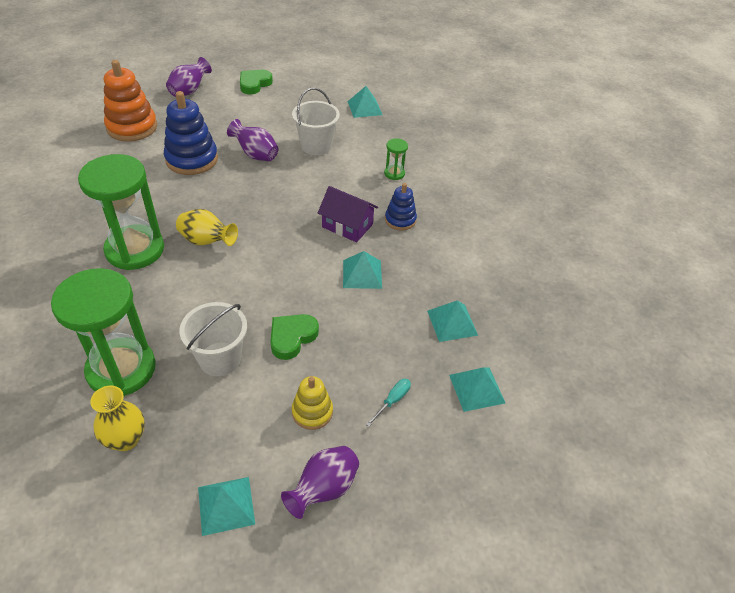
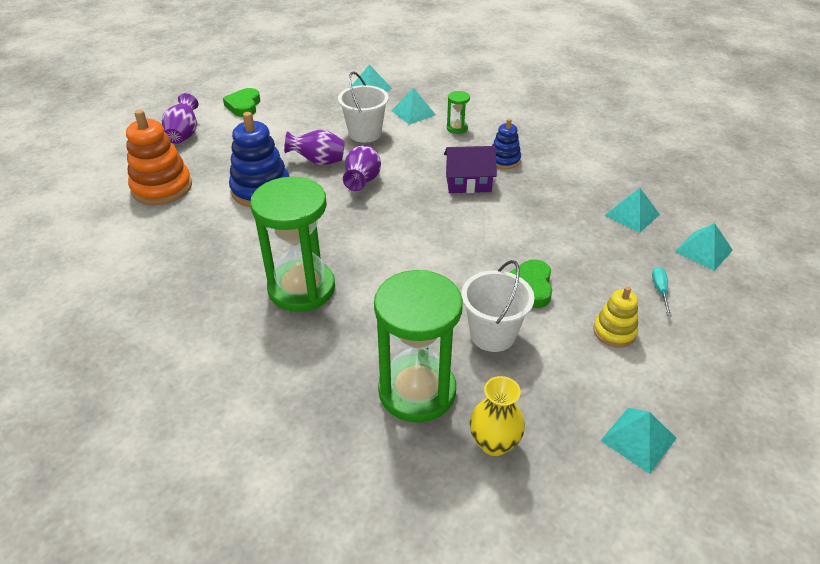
camera: 30 degrees left, 5 degrees down
(207, 241) = (362, 250): yellow vase -> none
(324, 489) = (691, 381): purple vase -> purple vase (362, 181)
(362, 274) = (524, 213): turquoise pyramid -> turquoise pyramid (413, 112)

